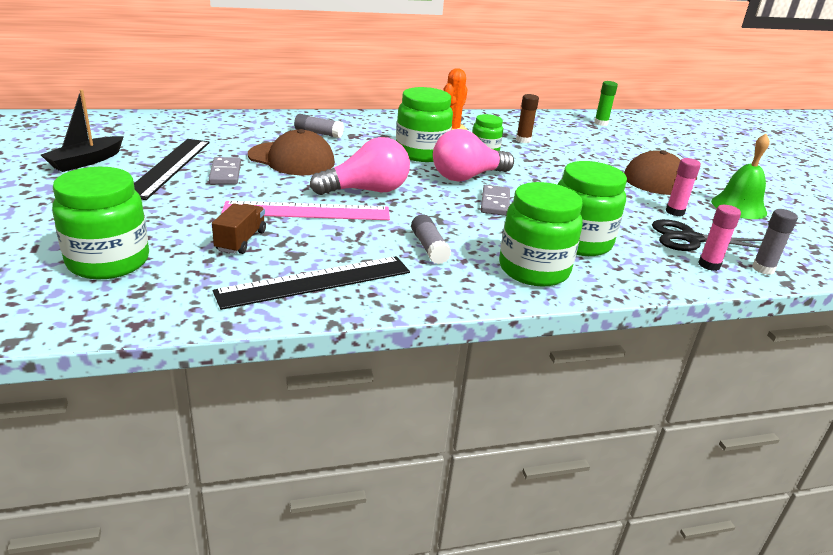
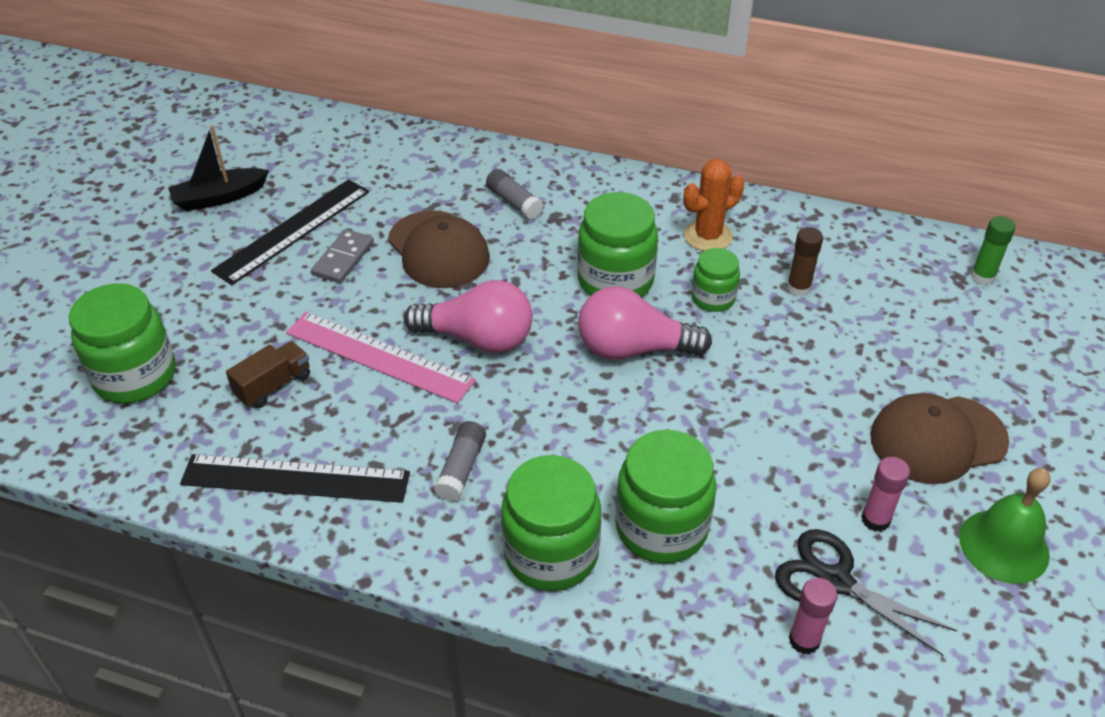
camera: 35 degrees right, 15 degrees up
(495, 203) = (621, 413): grey domino -> none
(763, 269) = (882, 680): grey glue stick -> none

